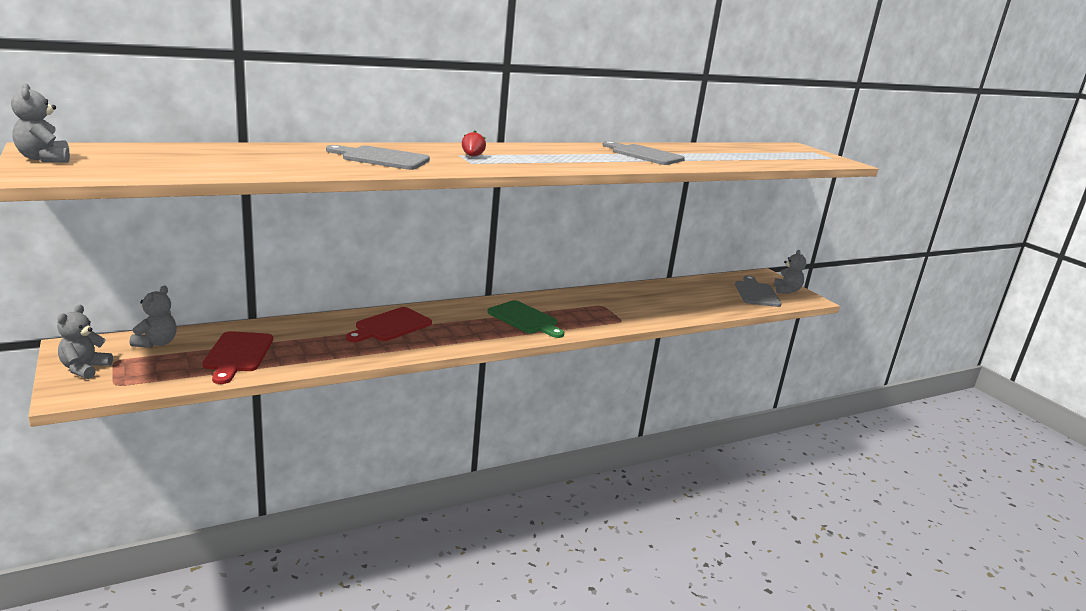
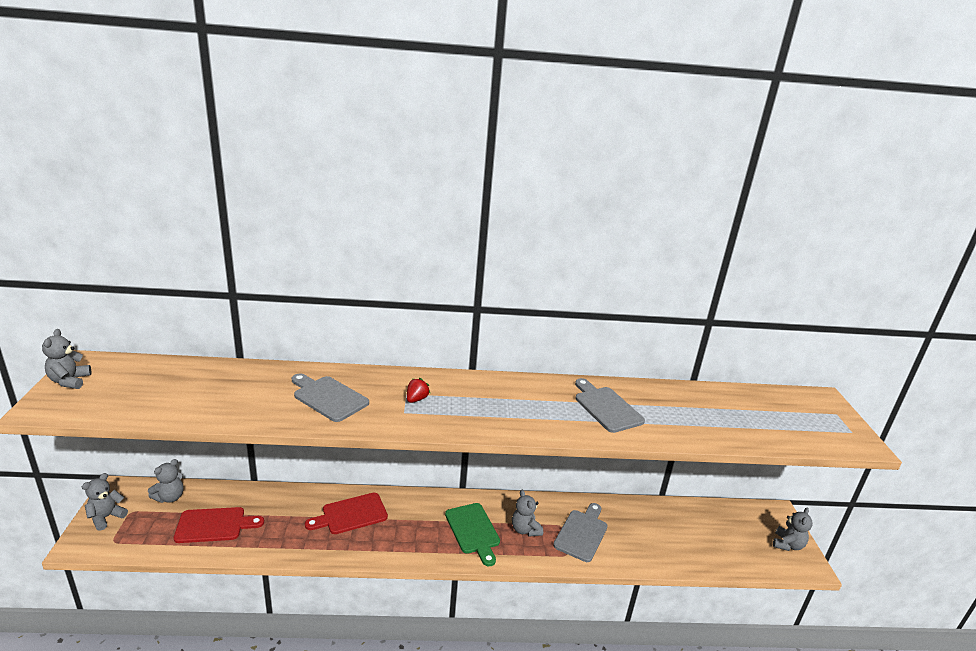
camera: 25 degrees right, 5 degrees up
(238, 354) = (214, 525): red cutting board -> red cutting board turned 120 degrees counterclockwise
(572, 312) = (525, 529): none -> grey teddy bear
(756, 293) = (747, 541): grey cutting board -> grey cutting board (582, 533)

